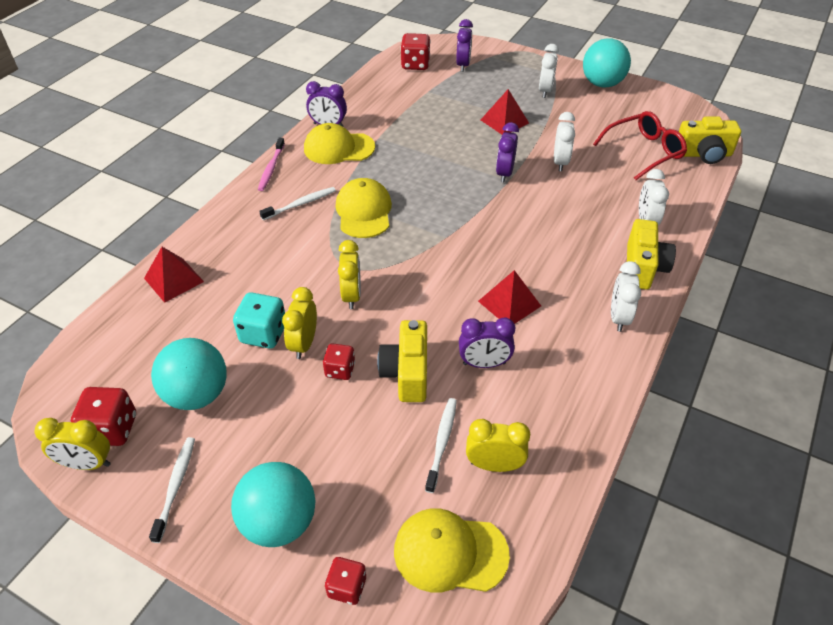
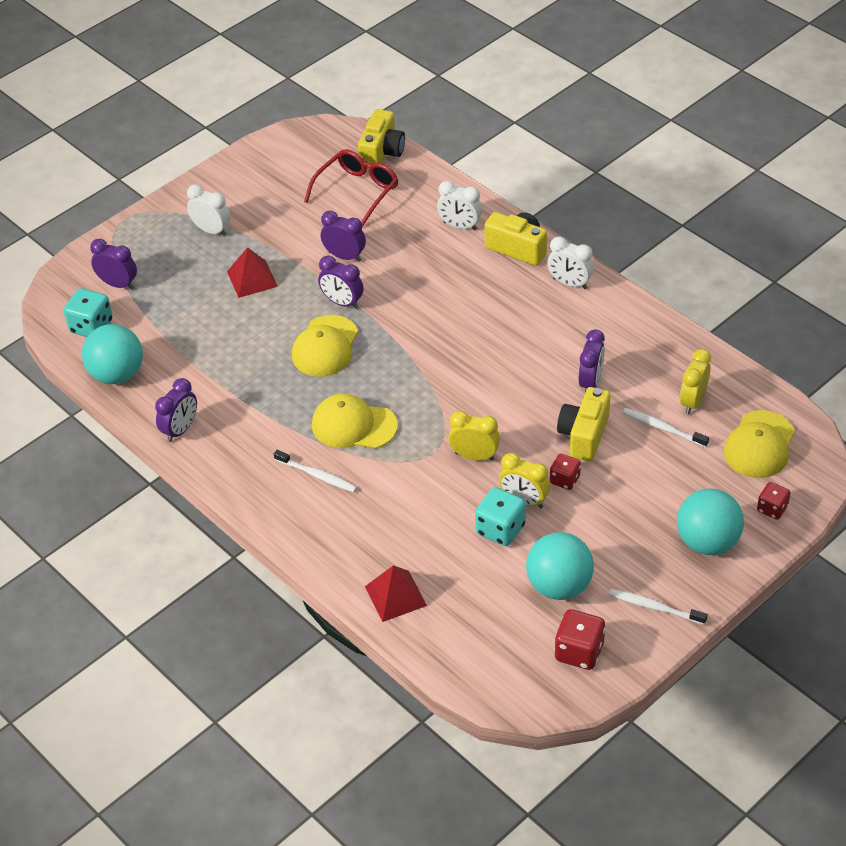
camera: 70 degrees left, 0 degrees up
(87, 464) = (613, 670): yellow clock -> none
(271, 168) = (240, 493): pink toothbrush -> none
(301, 204) = (317, 475): white toothbrush -> white toothbrush turned 135 degrees clockwise
(338, 148) = (230, 428): yellow cap -> yellow cap (325, 346)
(406, 373) = (584, 435): yellow camera -> yellow camera turned 90 degrees clockwise
(415, 65) = (91, 326): red dice -> turquoise dice
(509, 303) = (527, 348): red pyramid -> none
(560, 162) = (345, 256): white clock -> purple clock
(602, 84) = (223, 182): turquoise ball -> turquoise ball (117, 374)
(644, 151) = (357, 191): red glasses -> red glasses turned 45 degrees clockwise

